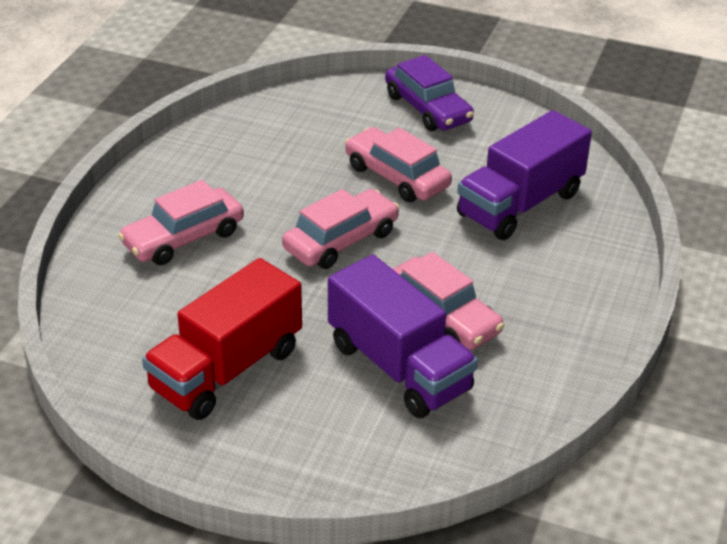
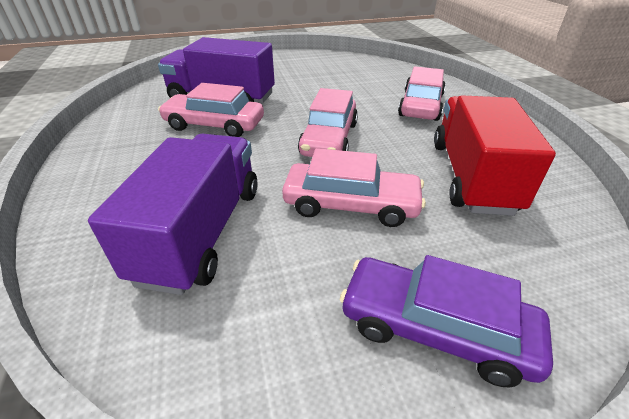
camera: 145 degrees right, 0 degrees up
(226, 370) = (308, 74): red truck -> red truck (471, 176)

